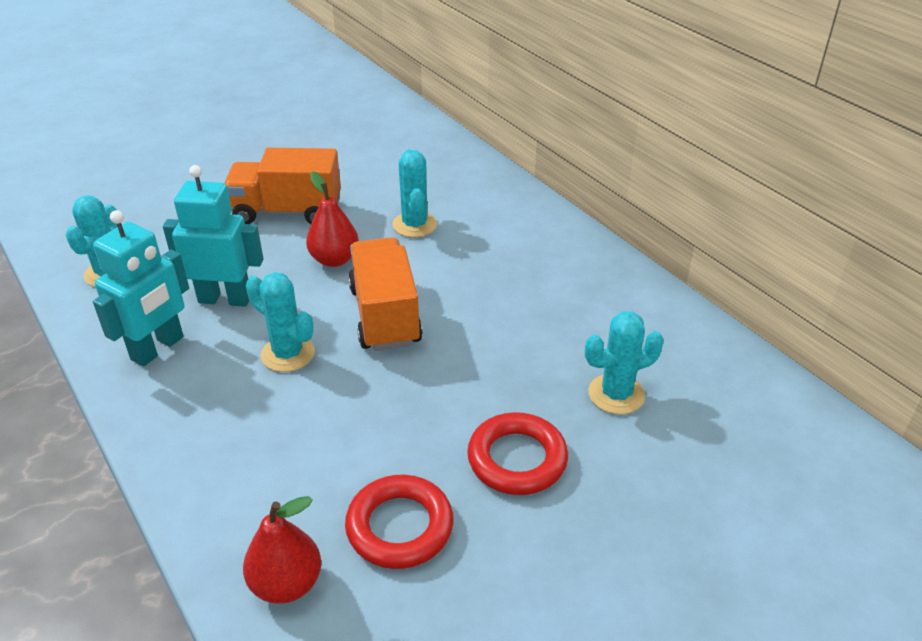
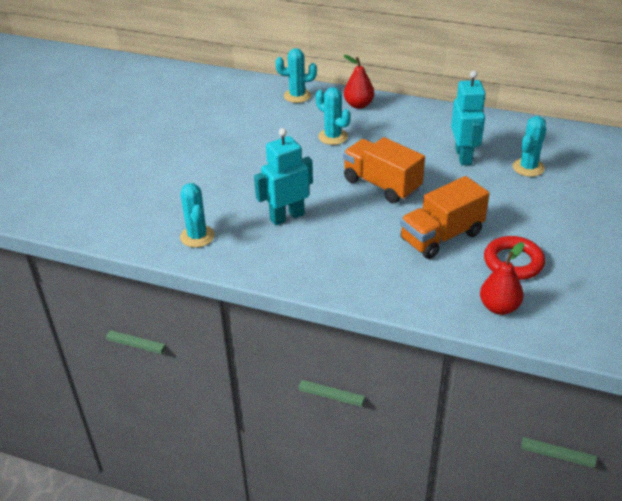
camera: 35 degrees left, 0 degrees up
(158, 348) = (288, 255): turquoise robot -> turquoise robot (463, 156)
(287, 212) = (252, 160): orange truck -> orange truck (441, 237)
(288, 354) = (360, 224): turquoise cactus -> turquoise cactus (297, 96)
(334, 259) = (316, 172): red pear -> red pear (358, 105)
(517, 459) = (523, 212): red ring -> none

